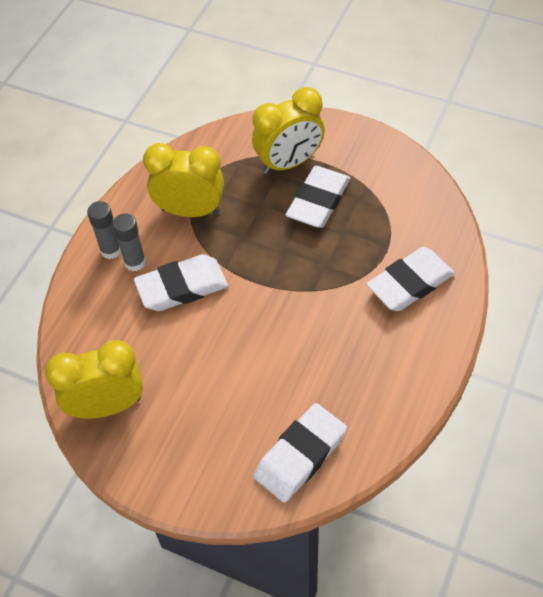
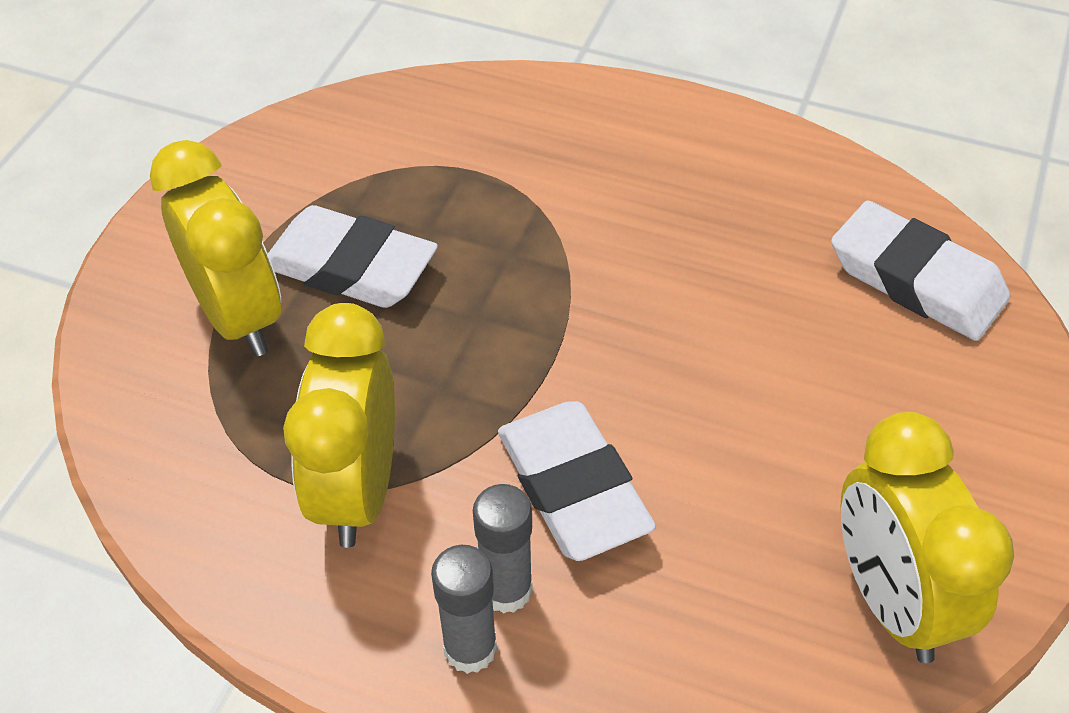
camera: 95 degrees left, 5 degrees down
(410, 283) = (548, 143): white eraser -> none

